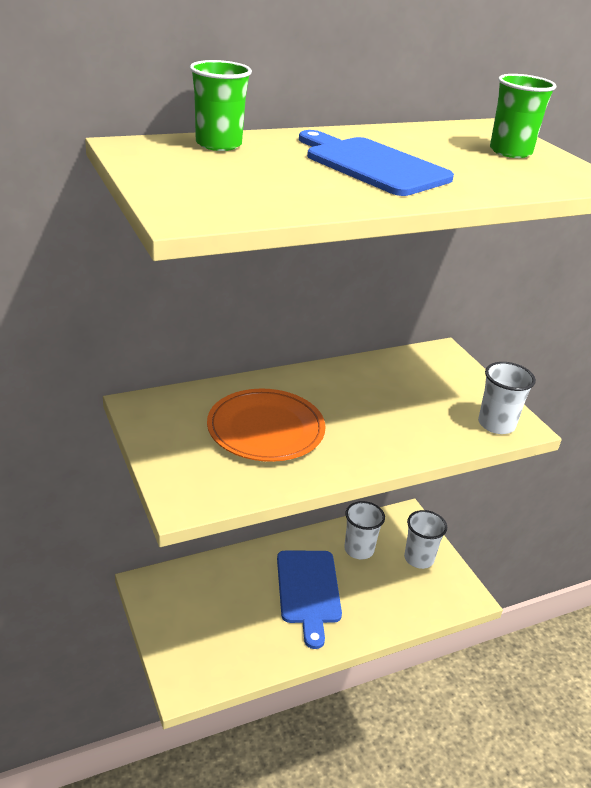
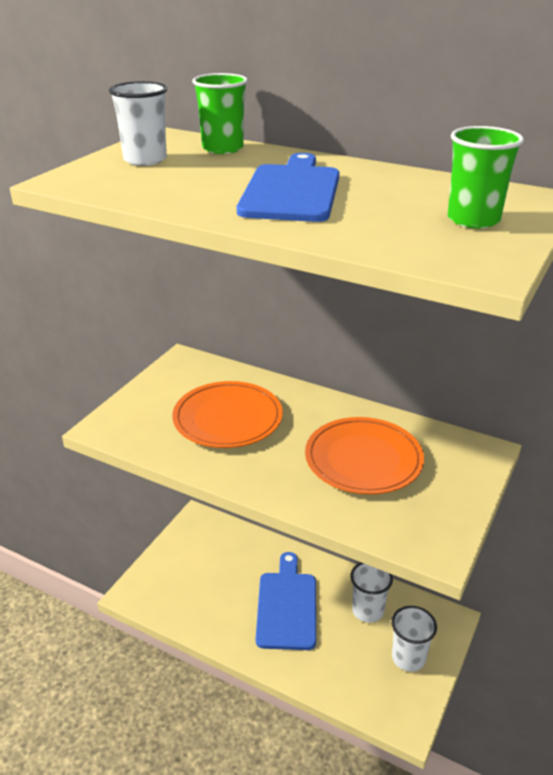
camera: 55 degrees right, 0 degrees up
(308, 590) = (287, 606): blue cutting board -> blue cutting board turned 135 degrees clockwise
(397, 399) = (363, 459): none -> orange plate
(496, 424) = (415, 533): white cup -> white cup (145, 160)

